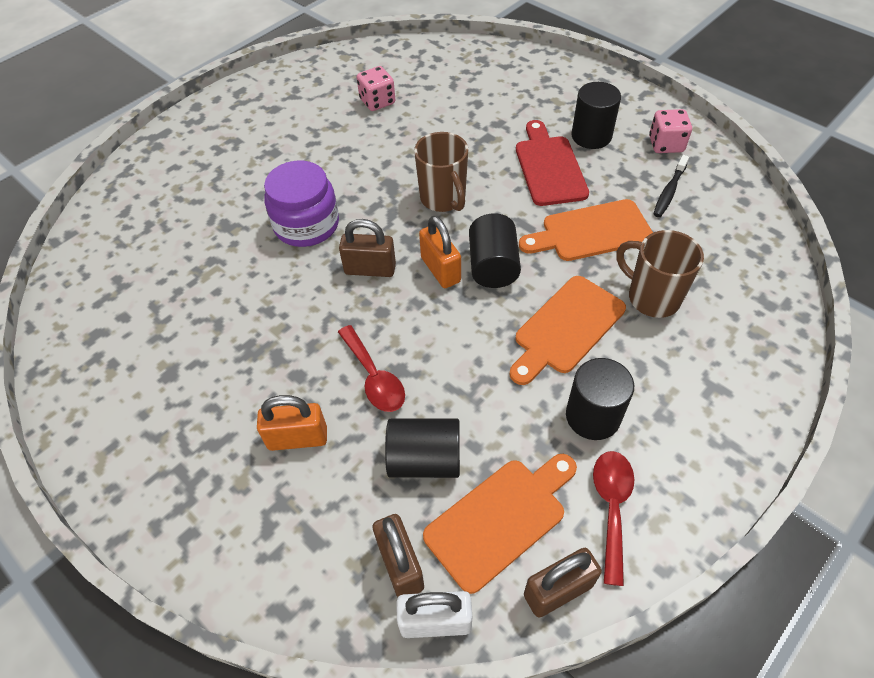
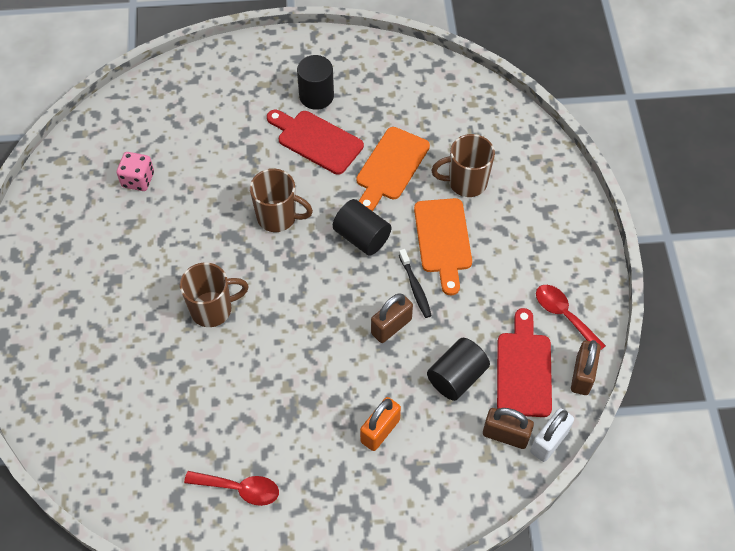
camera: 50 degrees left, 5 degrees up
(306, 225) = (213, 309): purple jar -> brown mug
(370, 269) = (292, 302): brown padlock -> brown padlock (391, 326)
(374, 377) = (378, 361): red spoon -> red spoon (240, 489)
(440, 270) = (335, 266): orange padlock -> none
(500, 519) = (523, 369): orange cutting board -> red cutting board
(593, 416) = (508, 277): black cylinder -> none
(666, 144) = (367, 68): pink dice -> none
(669, 191) = (404, 102): black toothbrush -> black toothbrush (415, 287)

